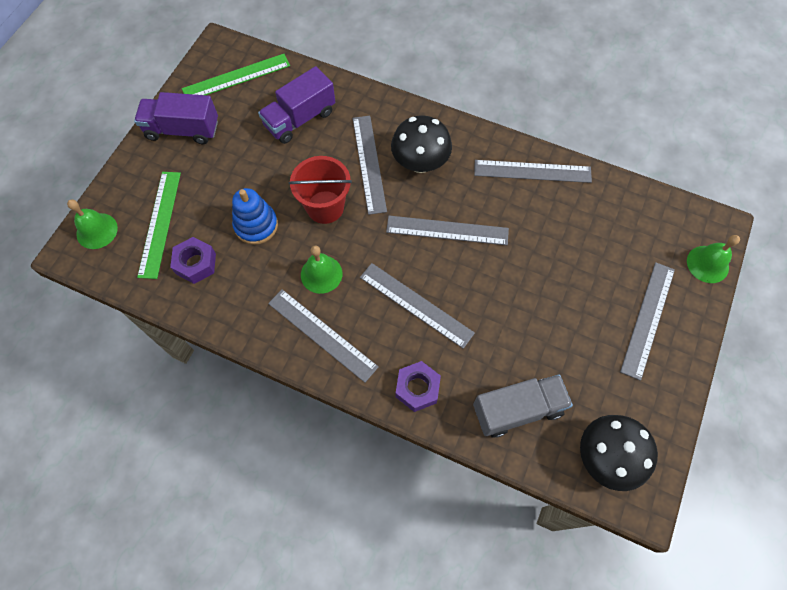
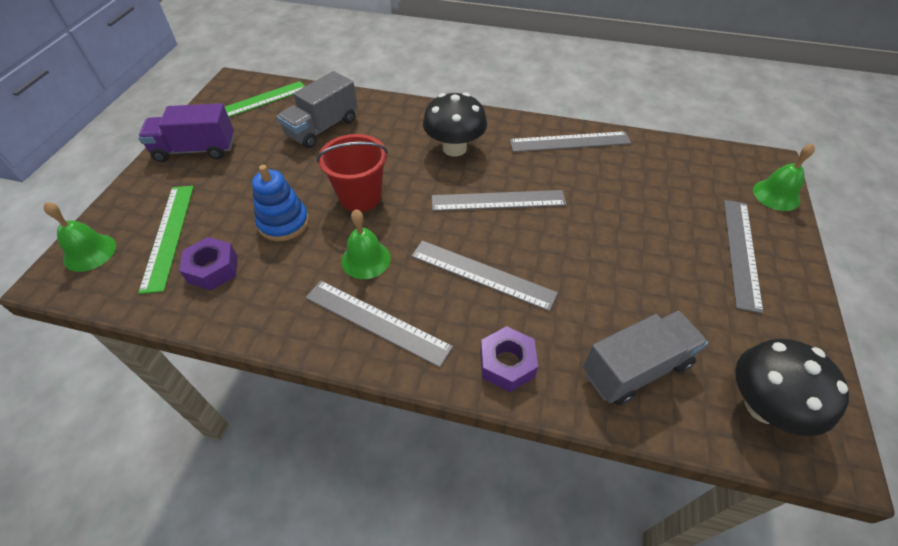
camera: 10 degrees left, 15 degrees down
(300, 119) = (322, 128): purple truck -> grey truck
(369, 163) = (401, 155): grey ruler -> none

